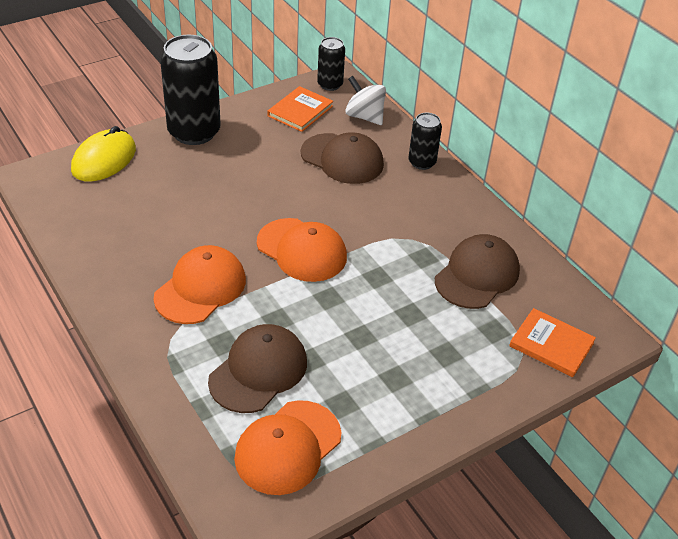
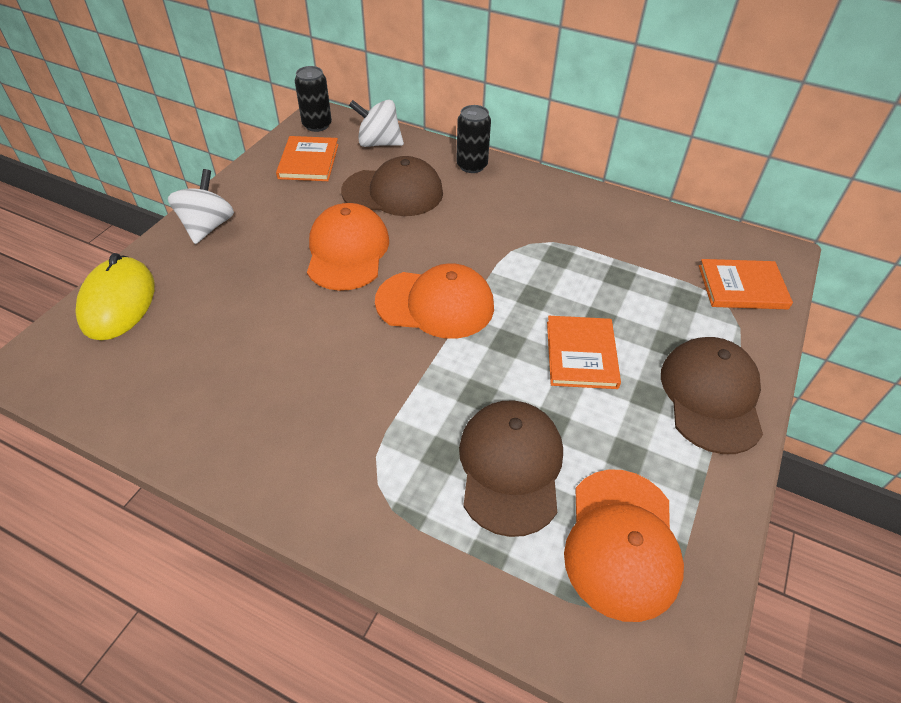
camera: 30 degrees left, 5 degrees up
(194, 132) = (207, 227): black can -> white spinning top
(200, 288) = (362, 402): orange cap -> orange cap (347, 251)
(373, 329) = (581, 354): none -> orange book
(477, 275) = (620, 251): brown cap -> brown cap (711, 396)

